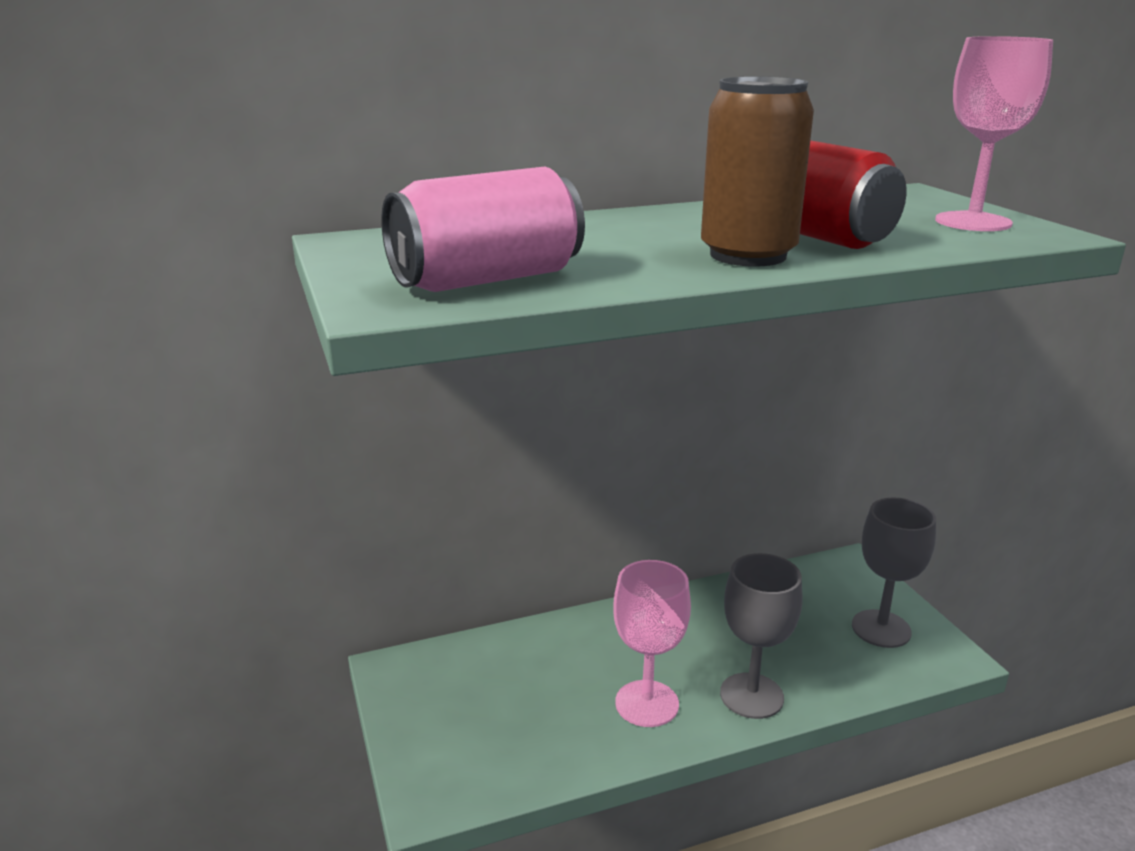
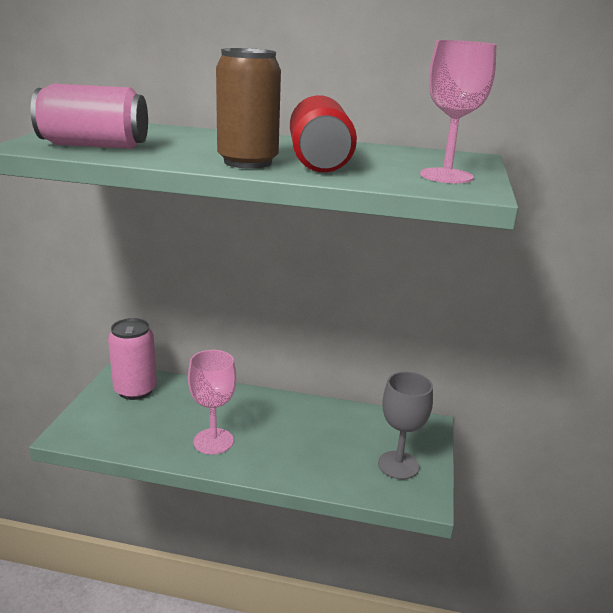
camera: 30 degrees right, 0 degrees up
(447, 680) = (135, 390): none -> pink can
(751, 696) = (272, 463): grey goblet -> none

